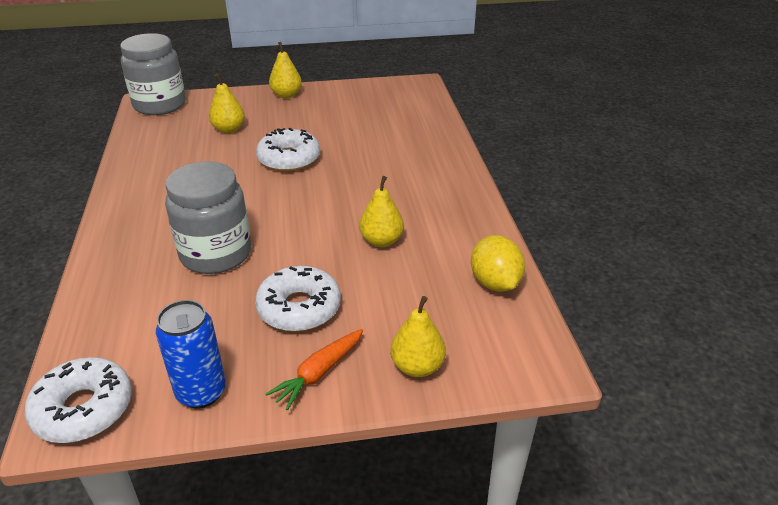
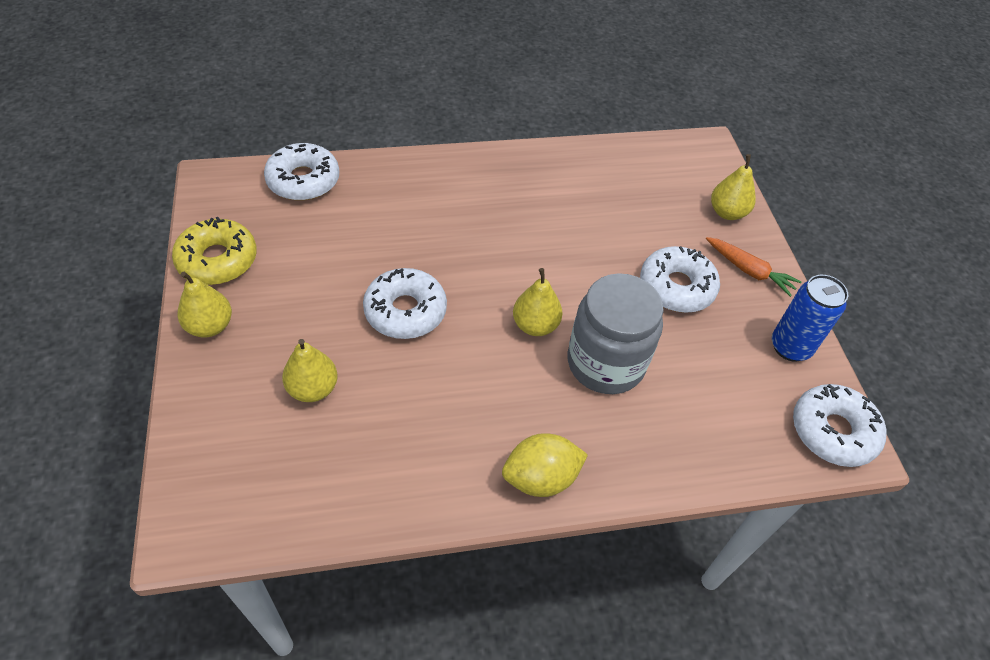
camera: 95 degrees left, 15 degrees up
(160, 105) = (203, 506): grey jar -> none
(342, 92) = (217, 260): none -> yellow donut
(381, 241) = (570, 228): yellow pear -> yellow pear (535, 325)
(424, 114) = (303, 180): none -> white donut
(495, 283) = (622, 159): yellow lemon -> yellow lemon (541, 478)

